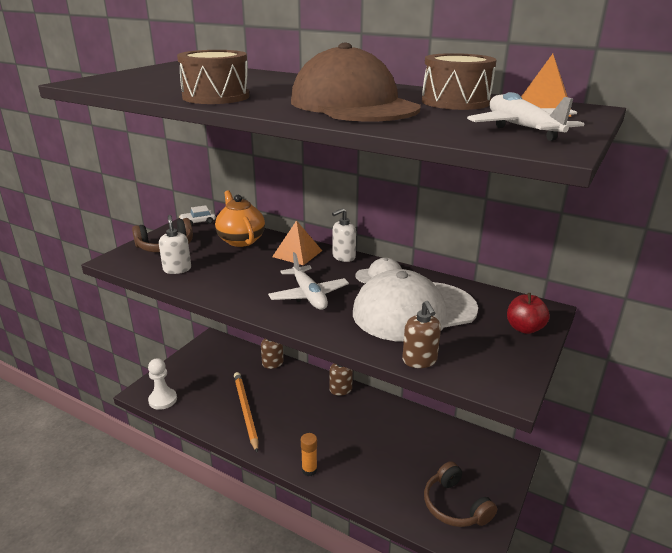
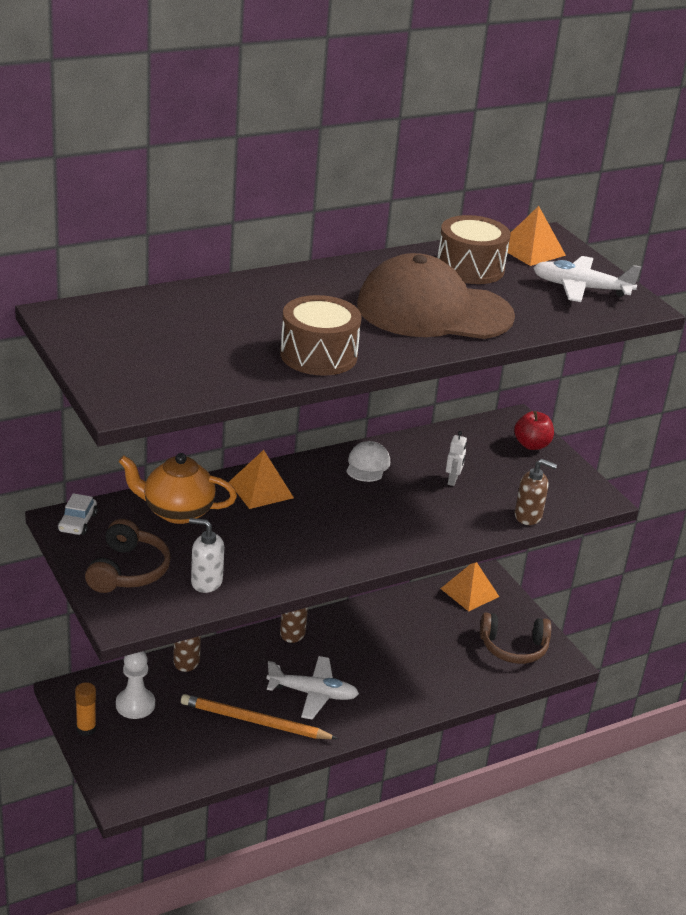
camera: 60 degrees left, 5 degrees up
(163, 400) = (160, 783): white pawn -> white pawn (135, 705)
(308, 295) = (364, 522): white plane -> white plane (313, 693)
(309, 470) = (392, 714): orange glue stick -> orange glue stick (86, 729)
(343, 257) = (303, 466): white soap dispenser -> none
(414, 311) = (453, 480): white cap -> white robot
(484, 451) = (469, 592): none -> orange pyramid

